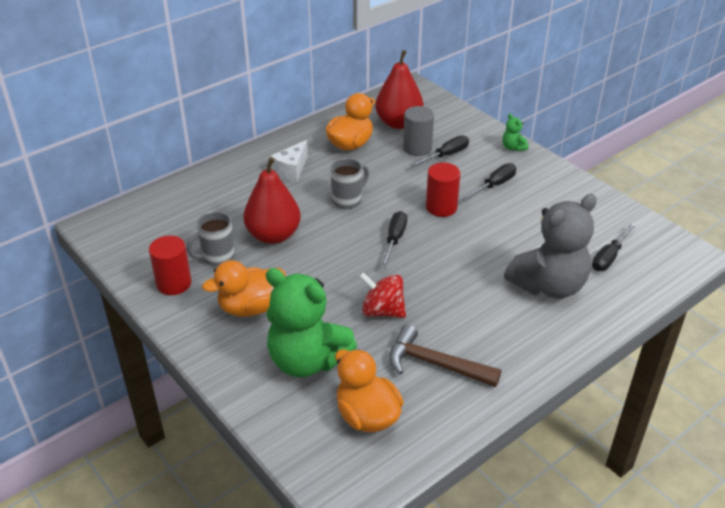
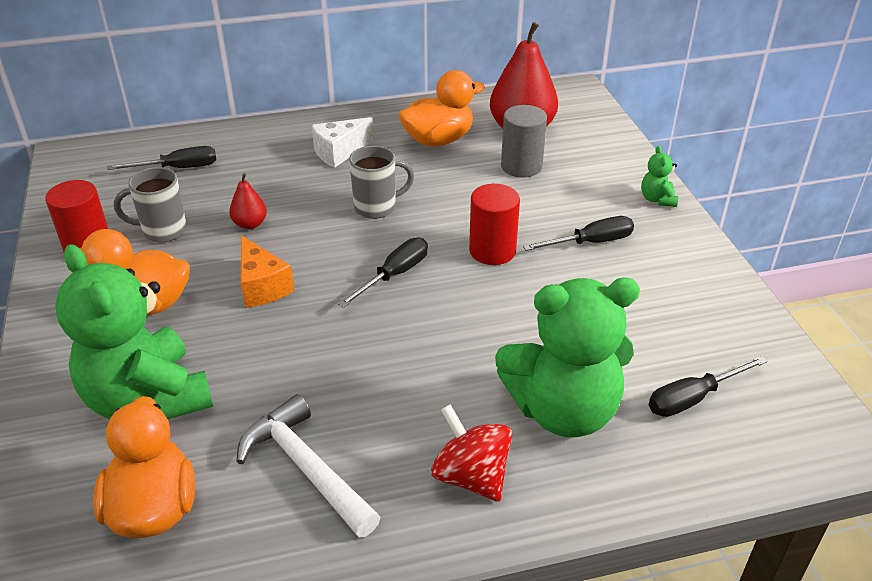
camera: 25 degrees right, 0 degrees up
(273, 235) = (250, 224): red pear -> red pear, size x0.47
(318, 272) = (262, 286): none -> orange cheese
(382, 311) = (299, 365): red spinning top -> red spinning top (471, 476)
(436, 364) = (306, 468): brown hammer -> white hammer
(446, 155) = (553, 185): black screwdriver -> black screwdriver (178, 168)
(548, 285) = (563, 410): grey teddy bear -> green teddy bear

